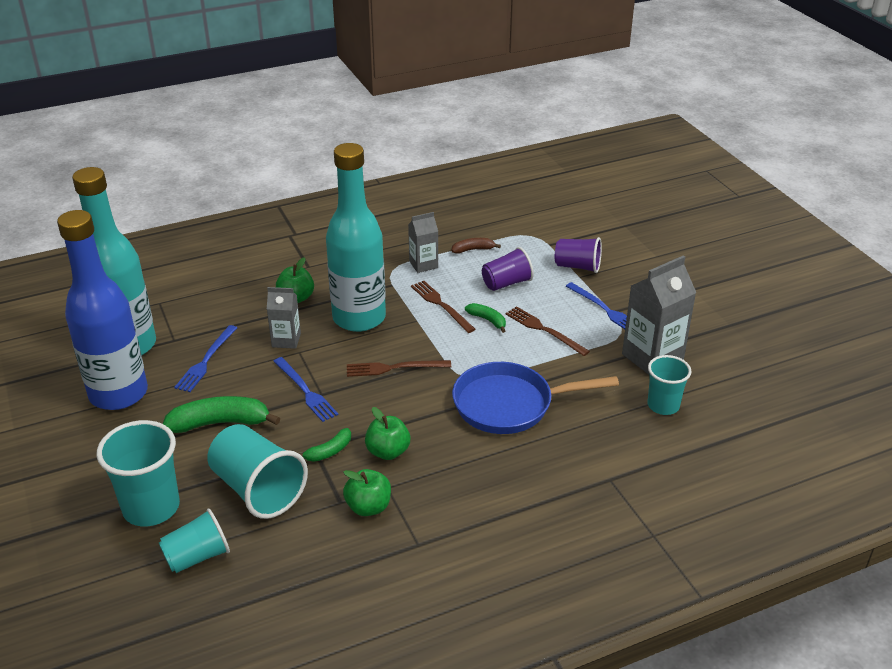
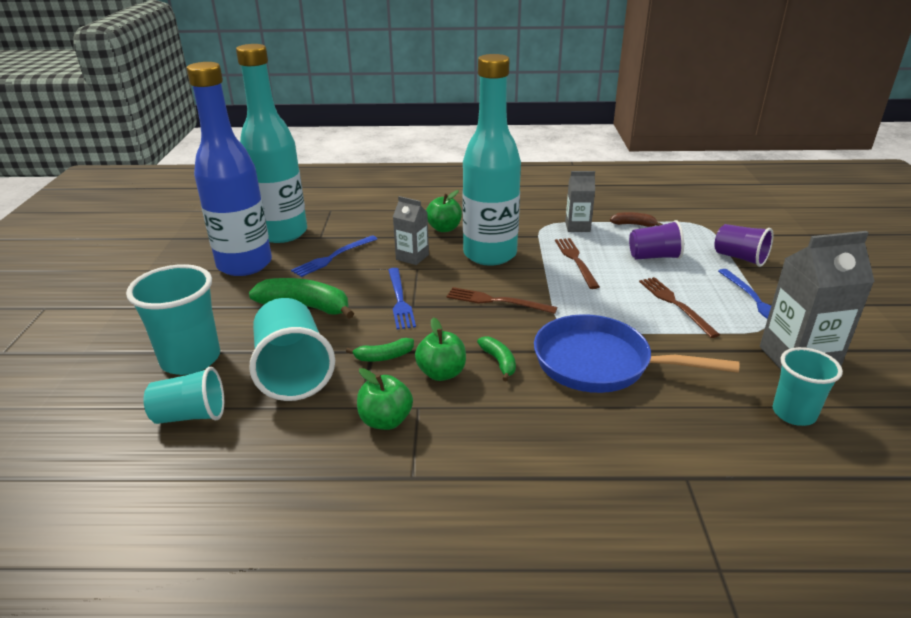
camera: 25 degrees right, 5 degrees down
(487, 320) = (617, 283): green banana -> green banana (499, 362)

